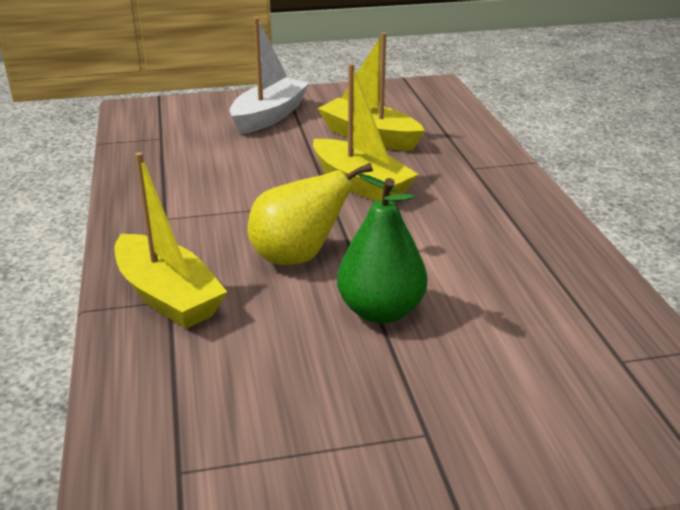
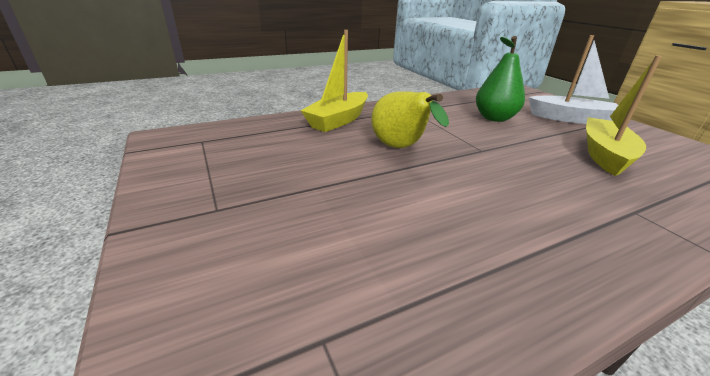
camera: 75 degrees right, 0 degrees up
(360, 184) = (520, 158): yellow boat -> none
(381, 311) = (352, 180): green pear -> green pear (494, 118)

